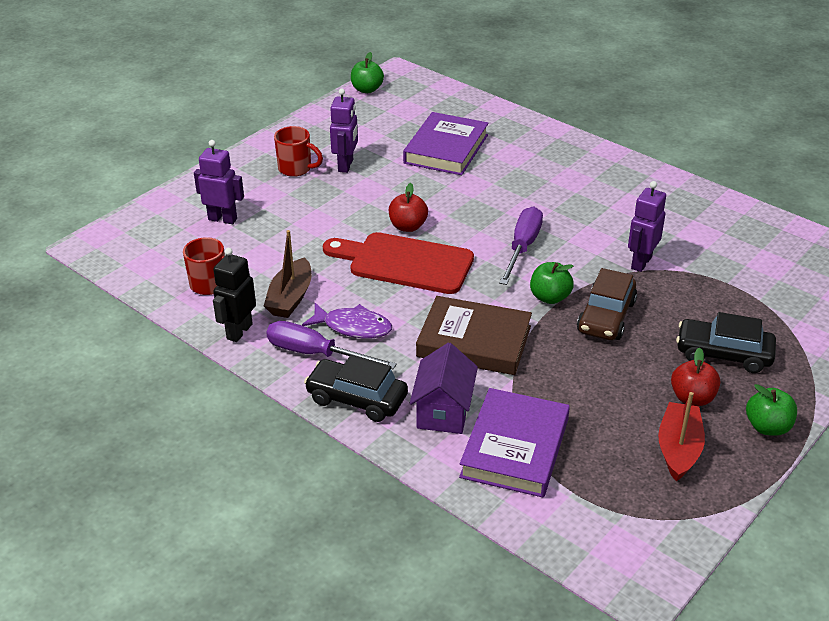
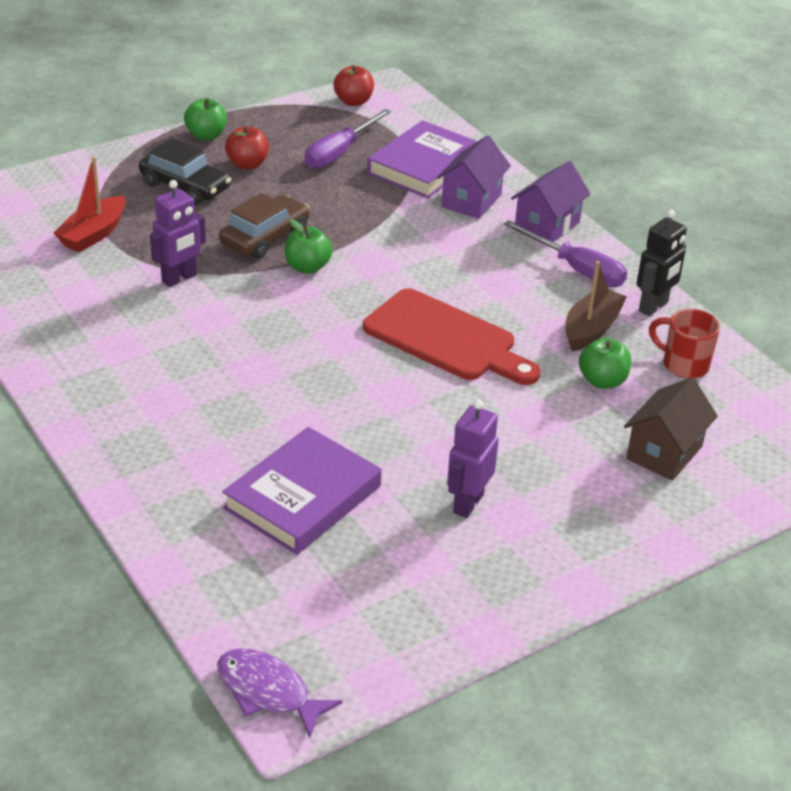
camera: 165 degrees left, 0 degrees up
(223, 219) = (664, 452): purple robot -> brown house
(296, 169) = (545, 516): red mug -> none
(353, 327) = (530, 285): purple fish -> purple fish (268, 692)
(357, 399) = (547, 225): black car -> purple house
(367, 89) = (368, 677): green apple -> green apple (602, 381)
(408, 226) = (421, 383): red apple -> red apple (353, 101)
(474, 341) = (412, 246): brown book -> none
(522, 247) = (297, 325): purple screwdriver -> purple screwdriver (339, 153)
(678, 449) = (292, 138): red boat -> red boat (93, 234)

